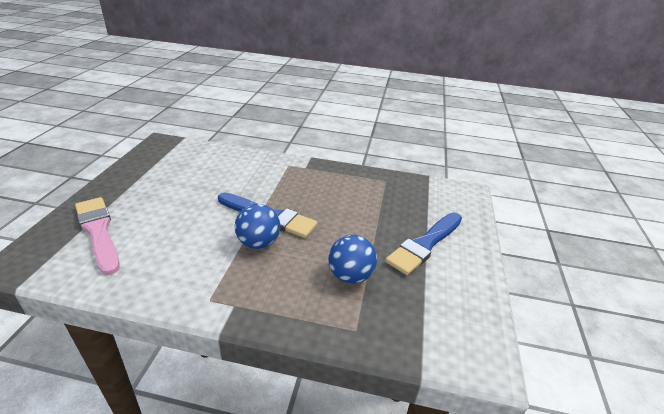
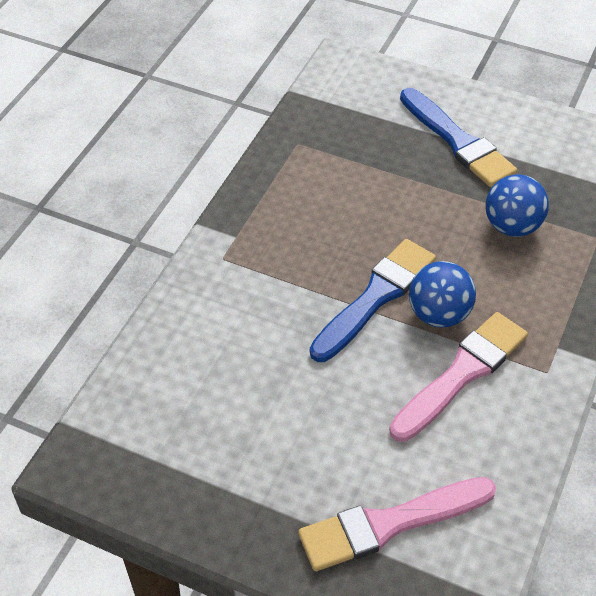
camera: 75 degrees left, 15 degrees up
(208, 255) = (462, 374): none -> pink brush

